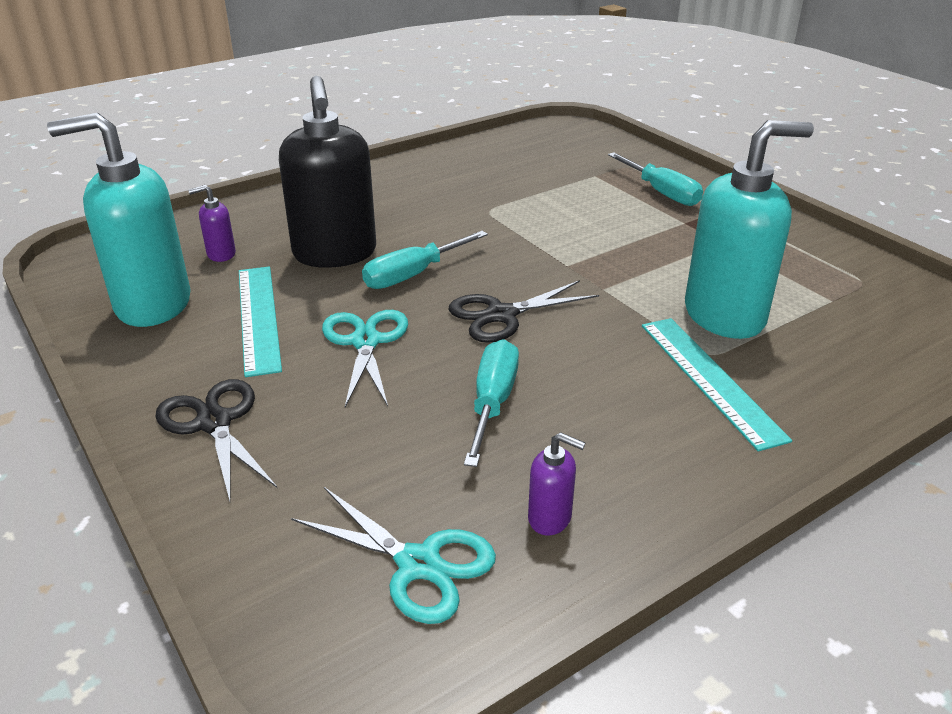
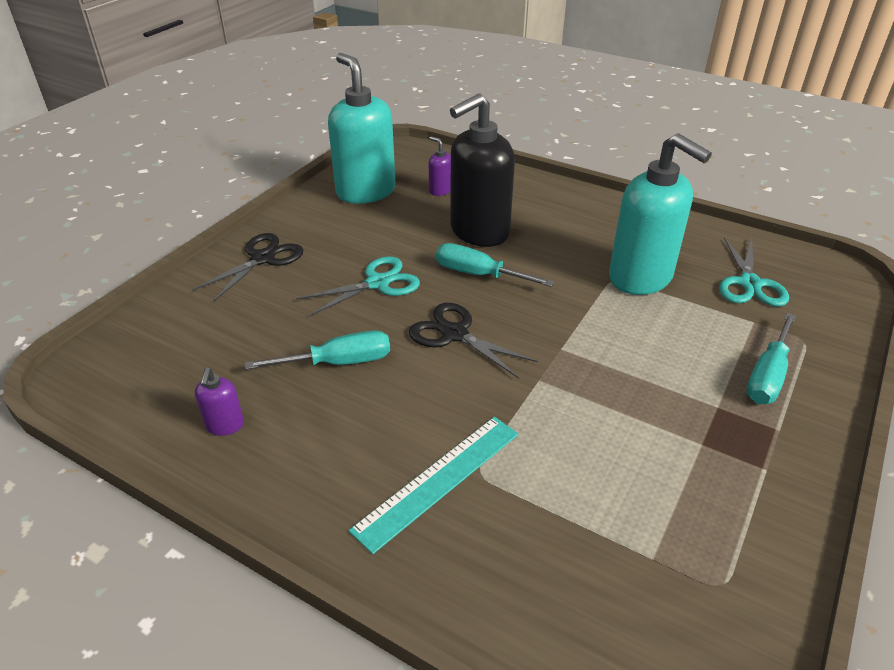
camera: 65 degrees right, 5 degrees up
(259, 318) = (377, 232): turquoise ruler -> none
(418, 564) = (166, 379): turquoise scissors -> turquoise scissors (749, 284)
(725, 315) = (553, 472): turquoise soap dispenser -> turquoise soap dispenser (641, 278)

